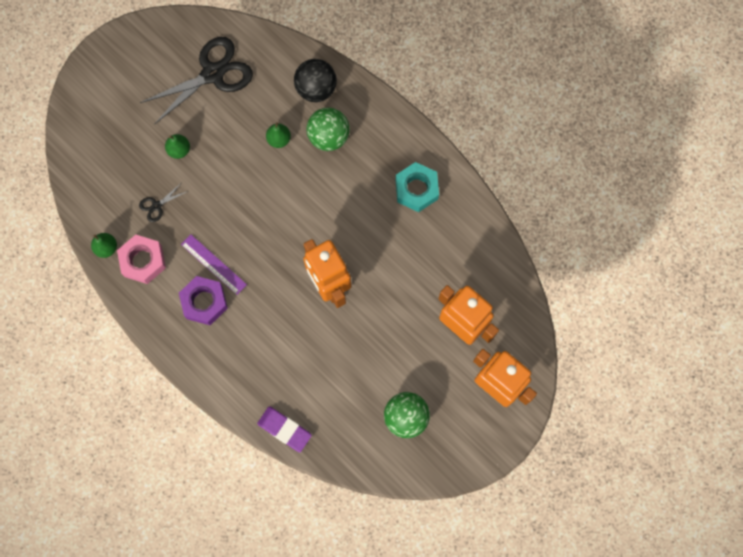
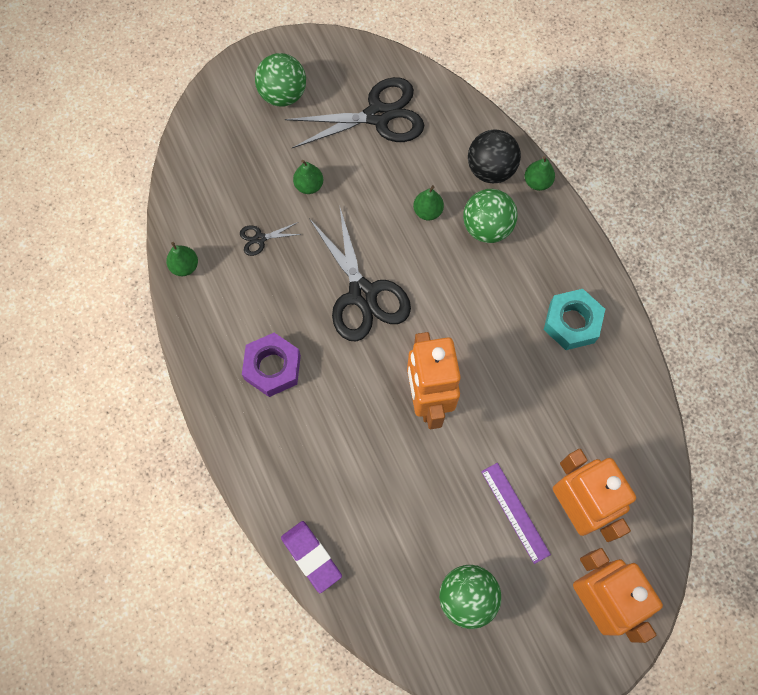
camera: 20 degrees right, 5 degrees down
(130, 81) = (283, 94): none -> green ball
(143, 261) = (220, 295): pink nut -> none
(213, 264) = (300, 327): purple ruler -> purple ruler (515, 512)
(252, 222) = (362, 294): none -> black scissors
(355, 87) = (537, 182): none -> green pear

